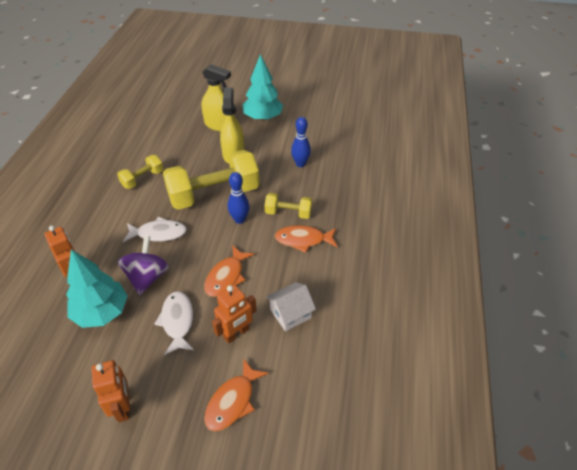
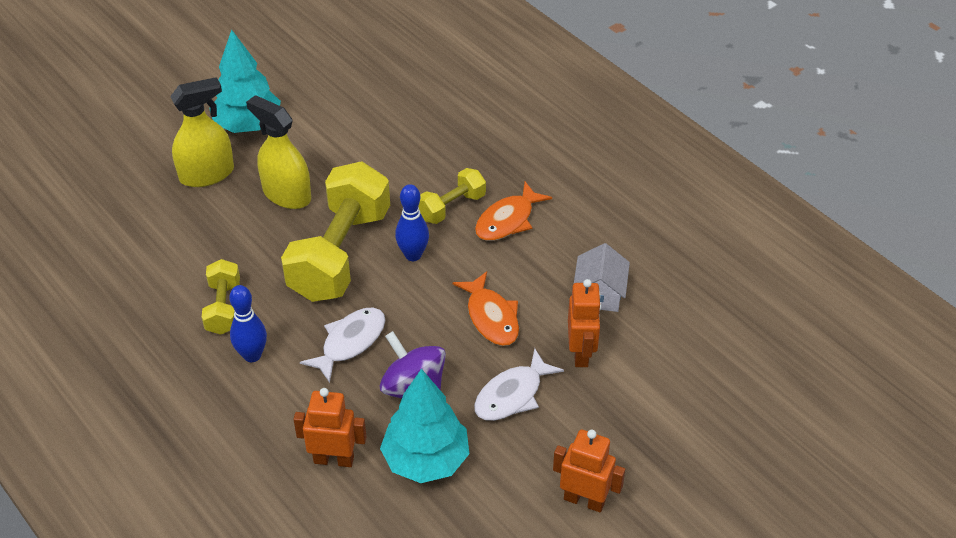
camera: 50 degrees left, 0 degrees up
(177, 321) = (512, 395): white fish -> white fish turned 75 degrees counterclockwise
(232, 401) = (663, 403): orange fish -> none
(300, 164) = (381, 146): blue bowling pin -> blue bowling pin (252, 355)

